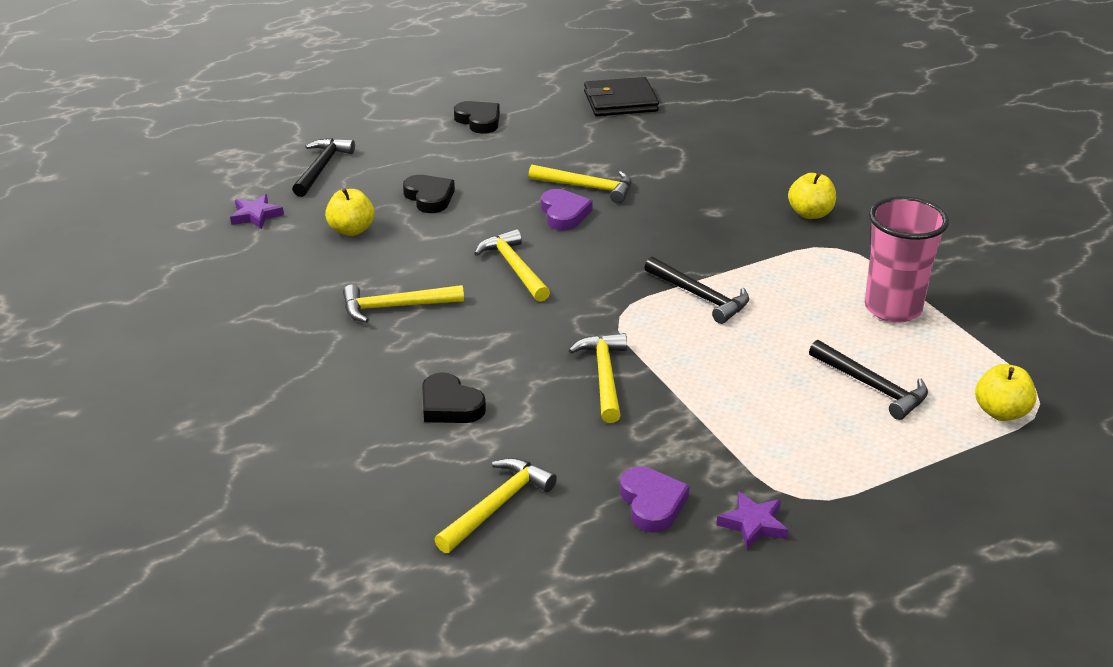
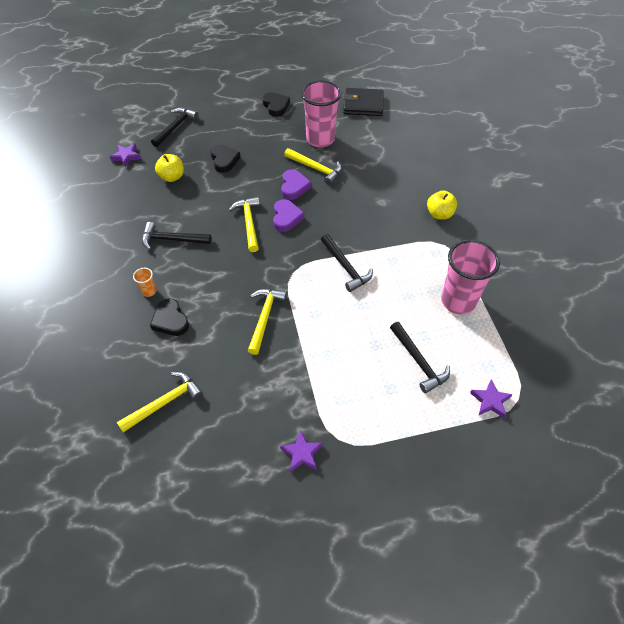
camera: 15 degrees right, 20 degrees up
(393, 376) = (149, 291): none -> orange cup
(395, 307) = (172, 239): yellow hammer -> black hammer
(574, 151) = (320, 139): none -> pink cup
(652, 503) = (251, 422): purple heart -> purple heart (286, 218)
(1001, 412) = (490, 401): yellow apple -> purple star

